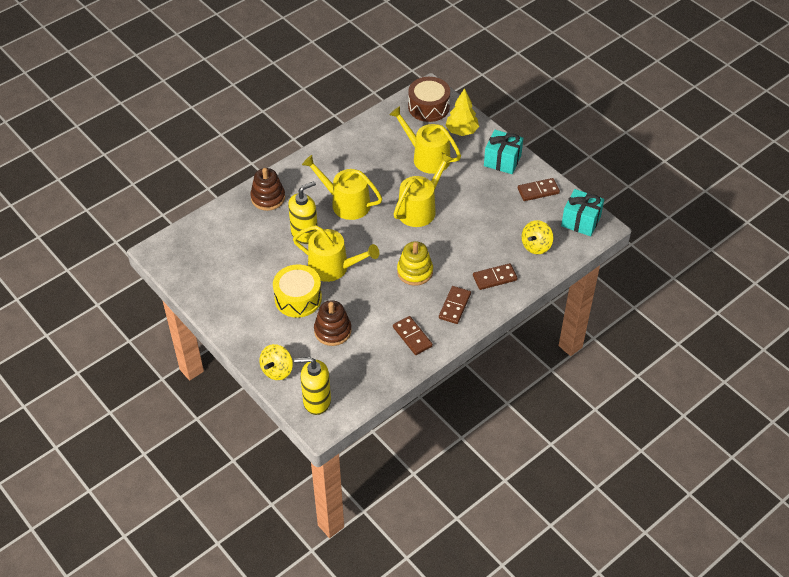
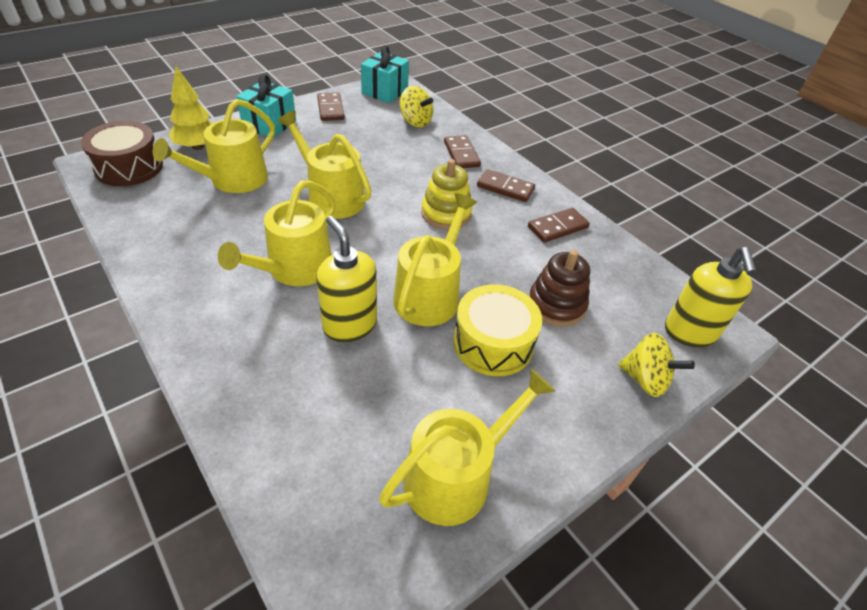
camera: 90 degrees left, 5 degrees down
(214, 284) = (456, 476): none -> yellow watering can
(268, 198) = (243, 374): brown stacking toy -> none

